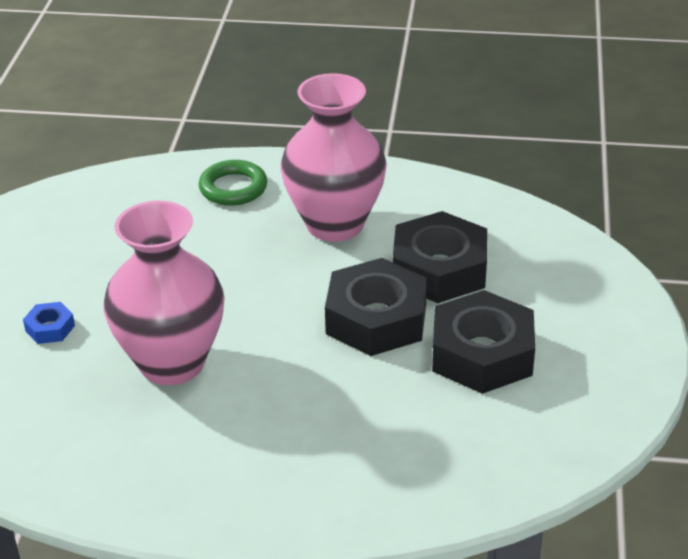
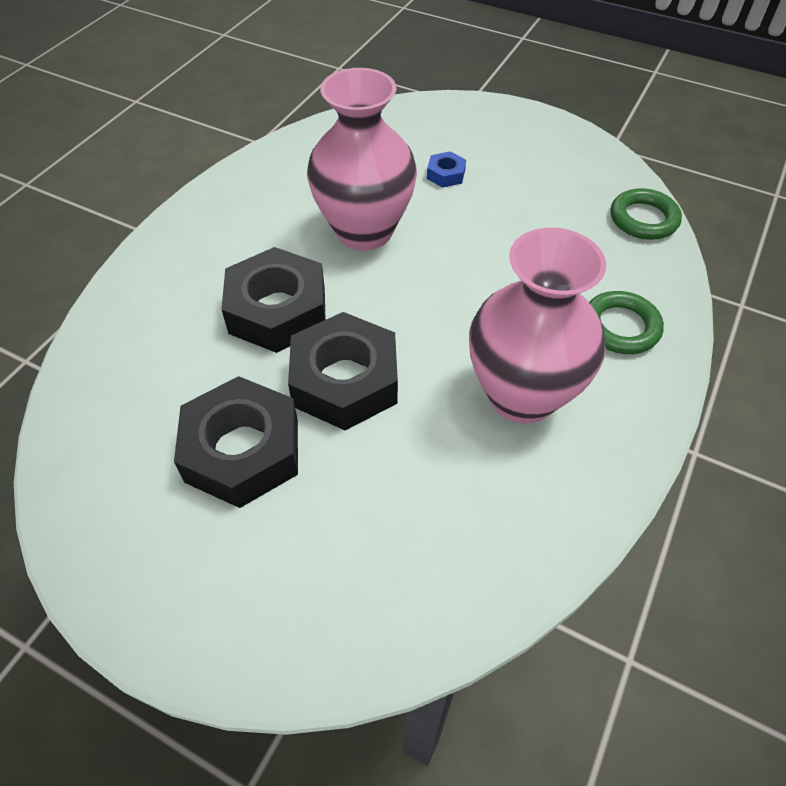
camera: 110 degrees right, 15 degrees up
(82, 192) = (643, 219): none -> green ring
(439, 269) = (398, 465): black nut -> black nut (278, 310)

